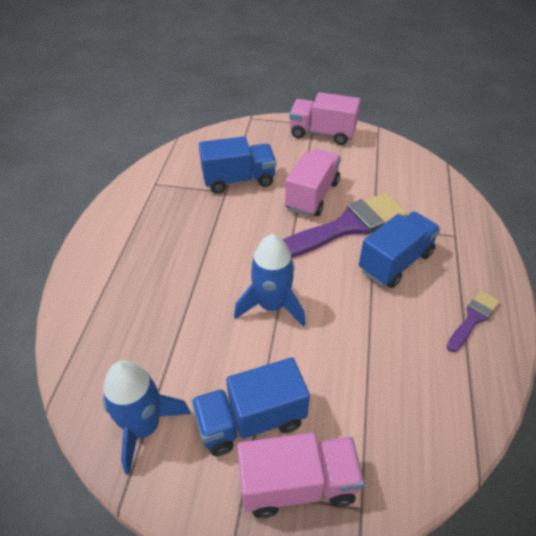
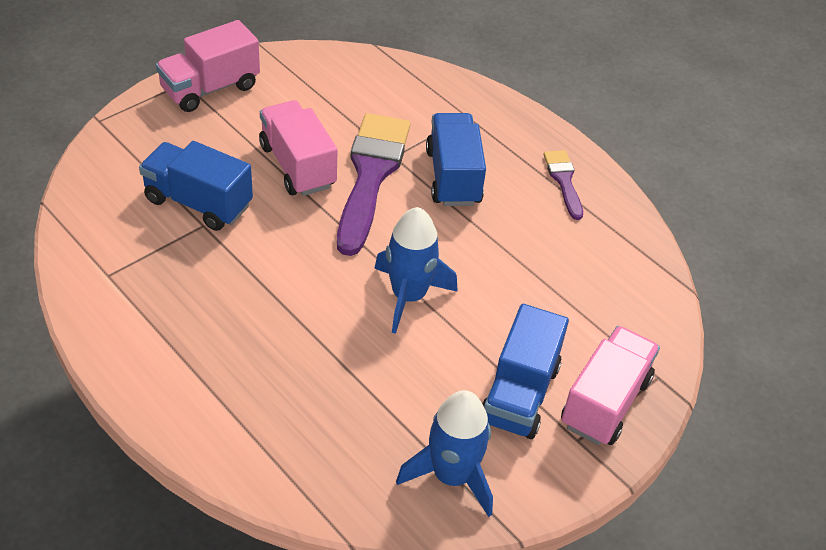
camera: 55 degrees left, 0 degrees up
(238, 180) = (198, 203): blue truck -> blue truck turned 90 degrees counterclockwise

